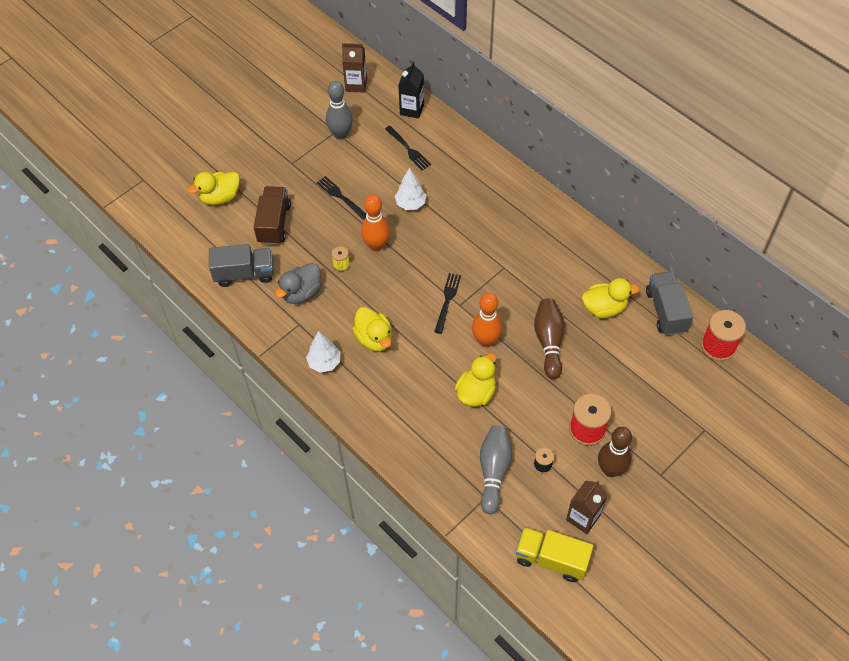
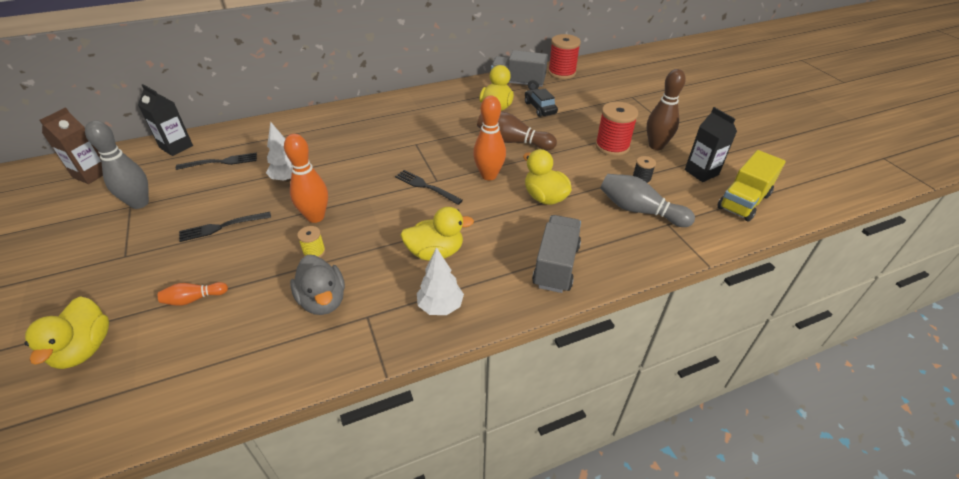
camera: 70 degrees left, 15 degrees down
(244, 274) = (240, 355): grey truck -> grey truck (556, 266)
(274, 224) = (194, 299): brown truck -> orange bowling pin
(583, 517) = (701, 172): brown carton -> black carton
(625, 347) = (540, 108): none -> black car

